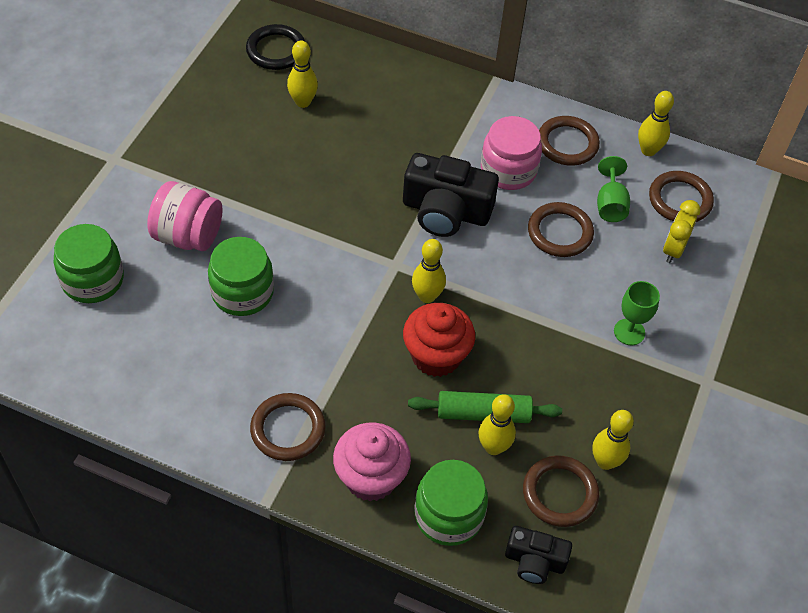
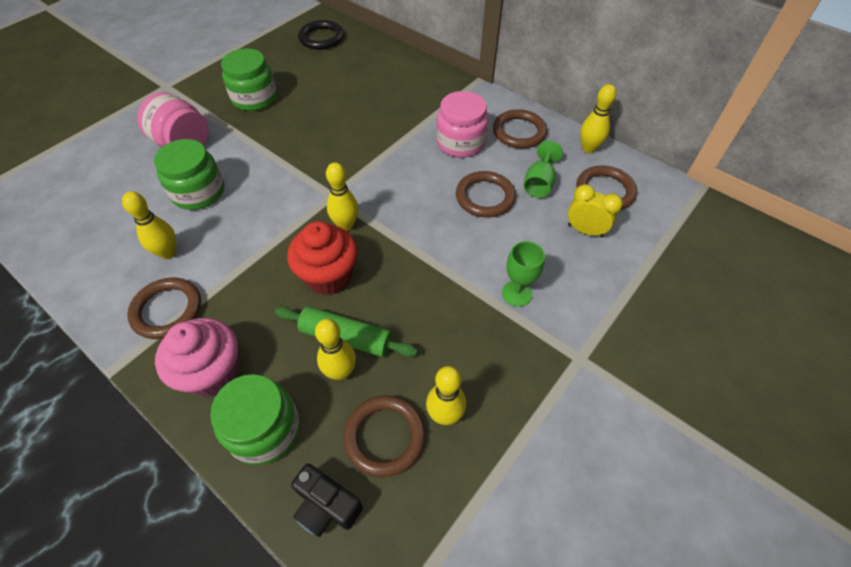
camera: 20 degrees right, 0 degrees up
(93, 280) = (95, 161): green jar -> green jar (254, 98)
(303, 102) = (322, 72): yellow bowling pin -> yellow bowling pin (168, 253)
(445, 211) = (394, 163): black camera -> none
(673, 250) = (585, 231): yellow clock -> yellow clock turned 75 degrees clockwise

